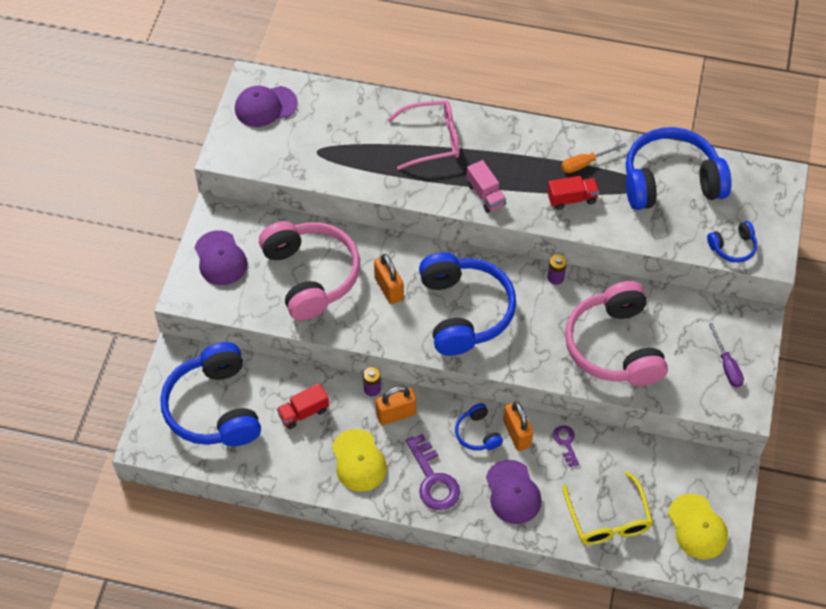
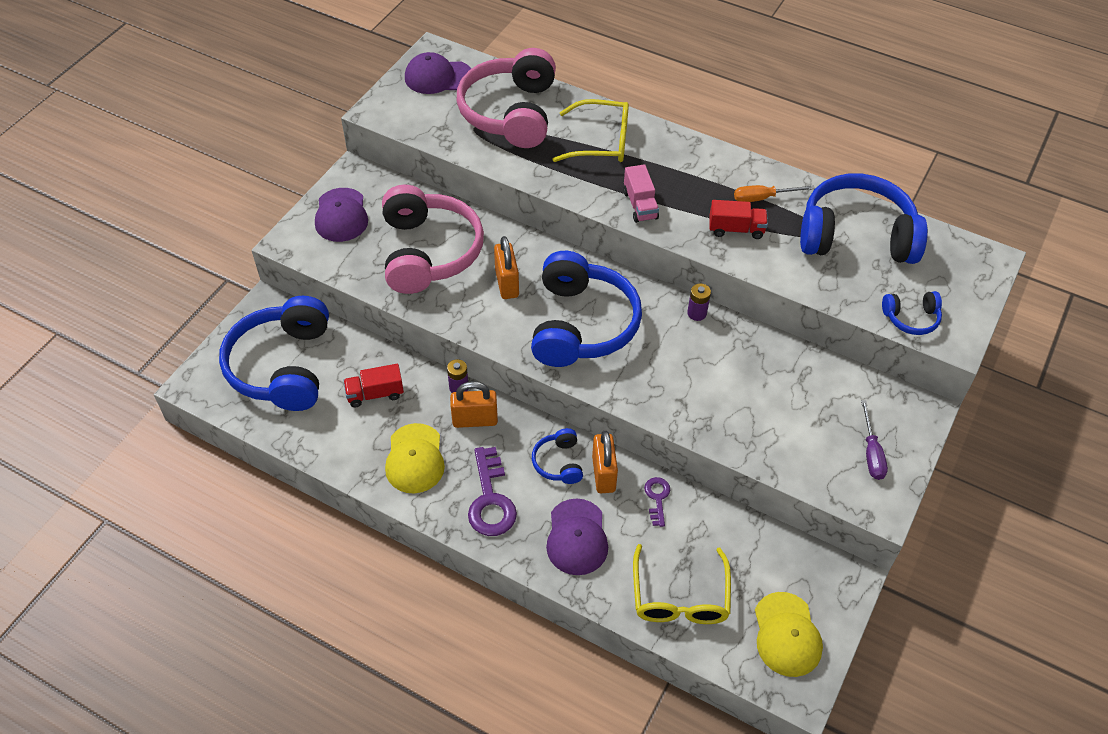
camera: 15 degrees right, 5 degrees down
(432, 140) = (601, 141): pink glasses -> yellow glasses
(614, 346) = (741, 400): pink headphones -> pink headphones (510, 113)

